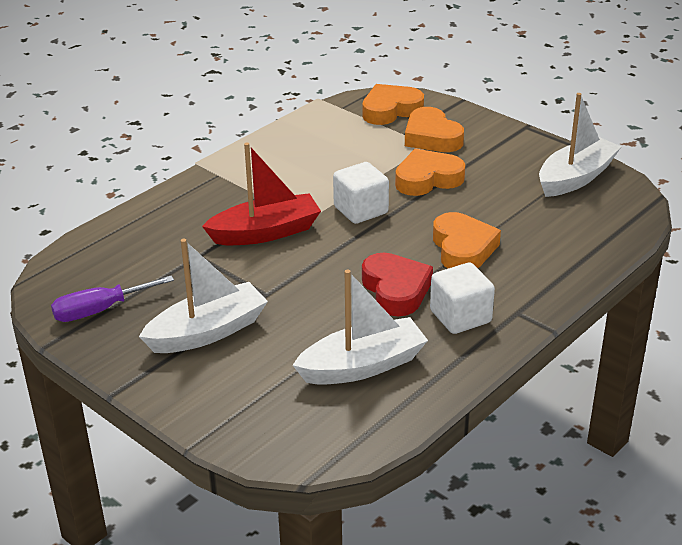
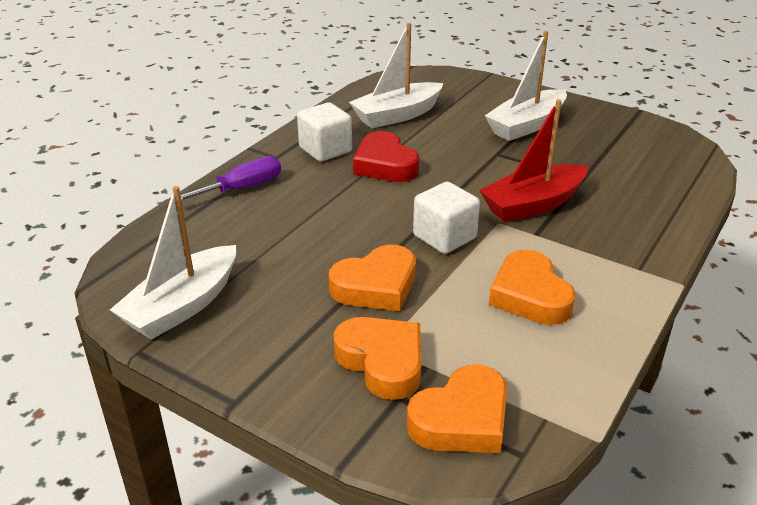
camera: 170 degrees right, 0 degrees up
(100, 310) = (625, 132): purple screwdriver -> purple screwdriver (242, 188)
(463, 248) = (326, 205): orange heart -> orange heart (529, 295)

